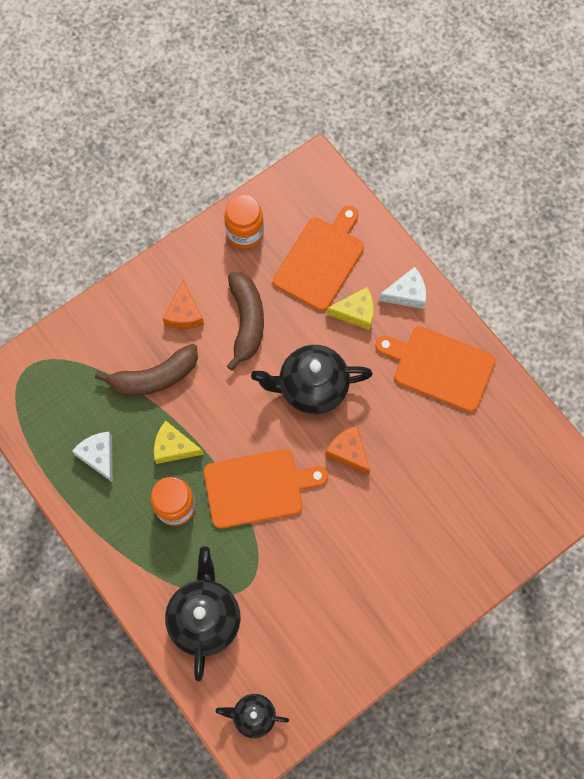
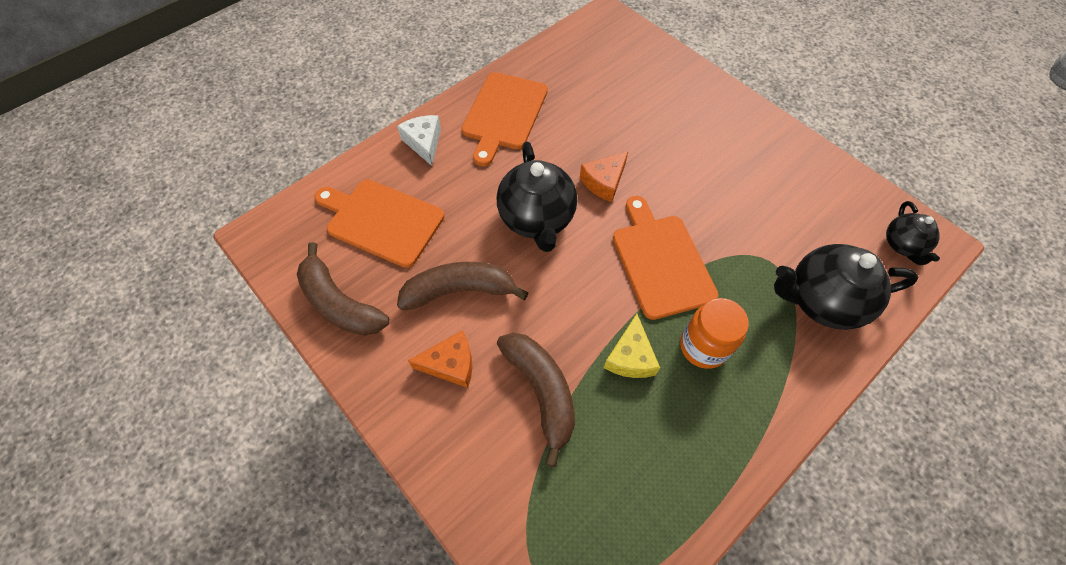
camera: 95 degrees left, 10 degrees down
(99, 456) = (660, 451): white cheese -> none
(245, 233) = (339, 303): orange jar -> brown banana
(355, 312) = (446, 185): yellow cheese -> none

